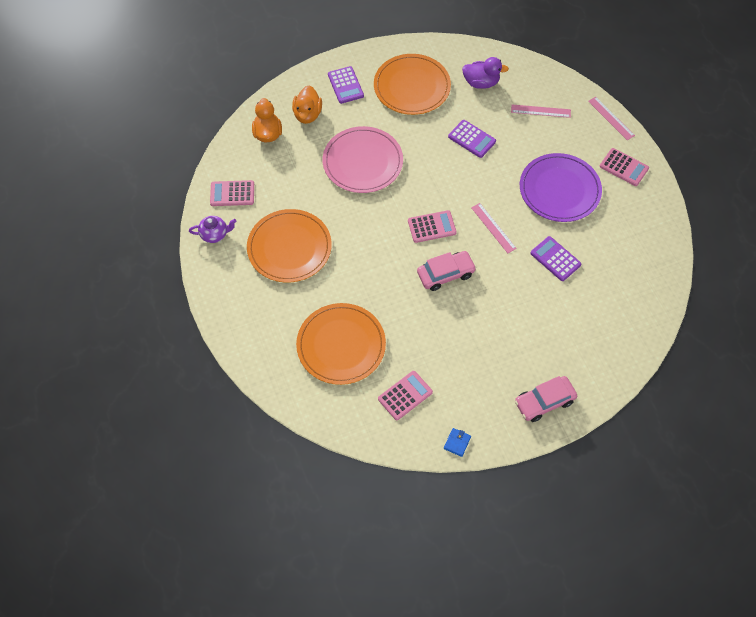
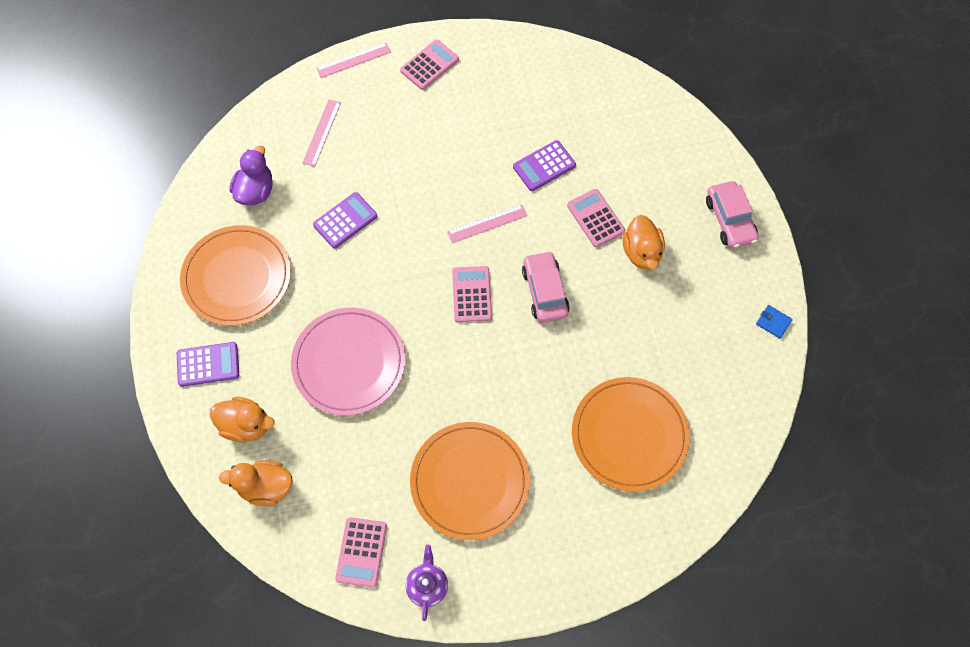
camera: 80 degrees left, 5 degrees up
(405, 395) = (707, 369): pink calculator -> pink calculator (595, 218)
(496, 338) = (641, 252): none -> orange duck
(559, 190) = (446, 139): purple plate -> none

